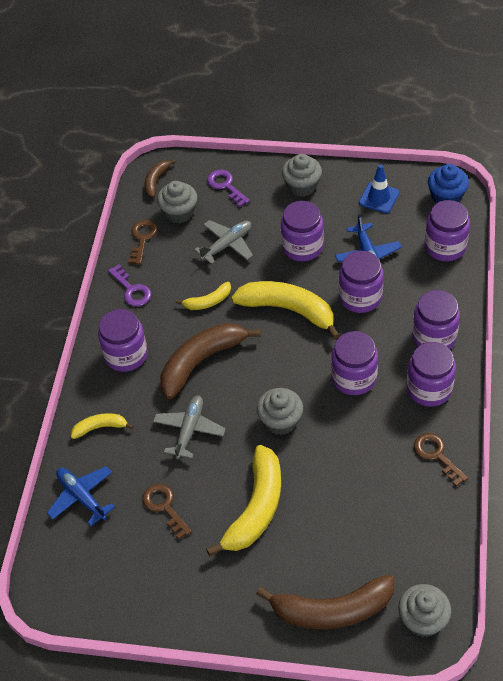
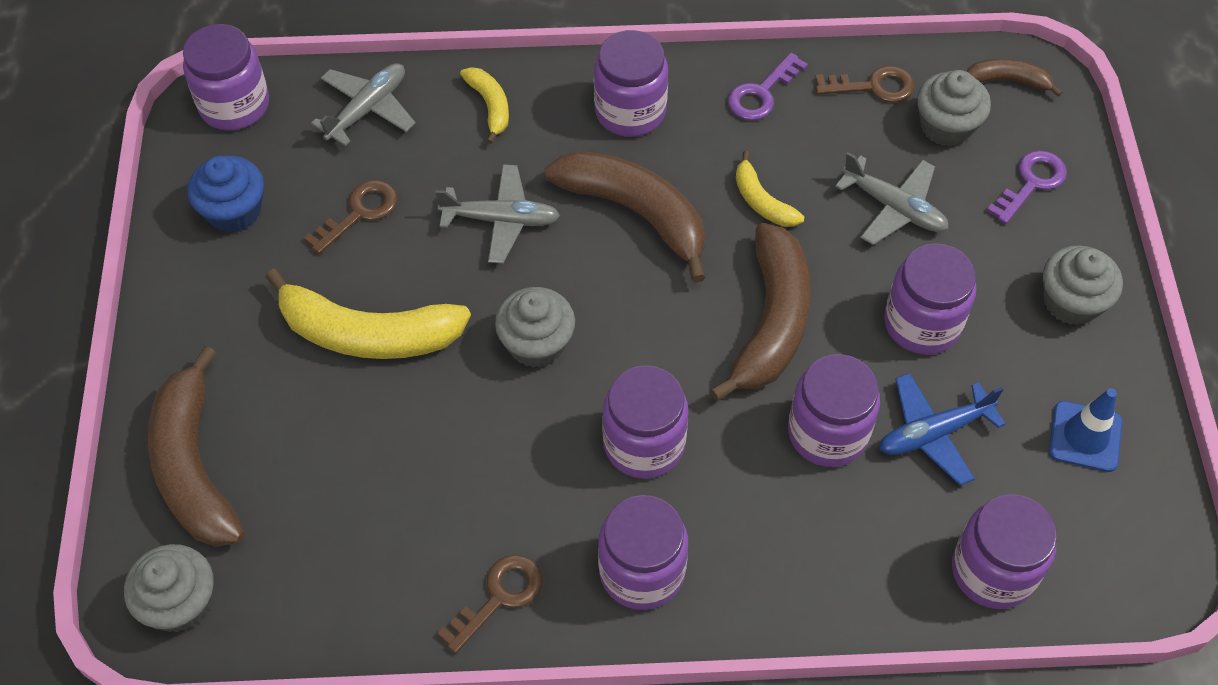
camera: 75 degrees right, 5 degrees up
(82, 497) = (367, 109): blue plane -> grey plane
(288, 310) = (771, 322): yellow banana -> brown banana
(434, 337) = (763, 569): purple jar -> purple jar (234, 105)
(446, 196) = (1129, 561): blue cupcake -> blue cupcake (234, 211)

